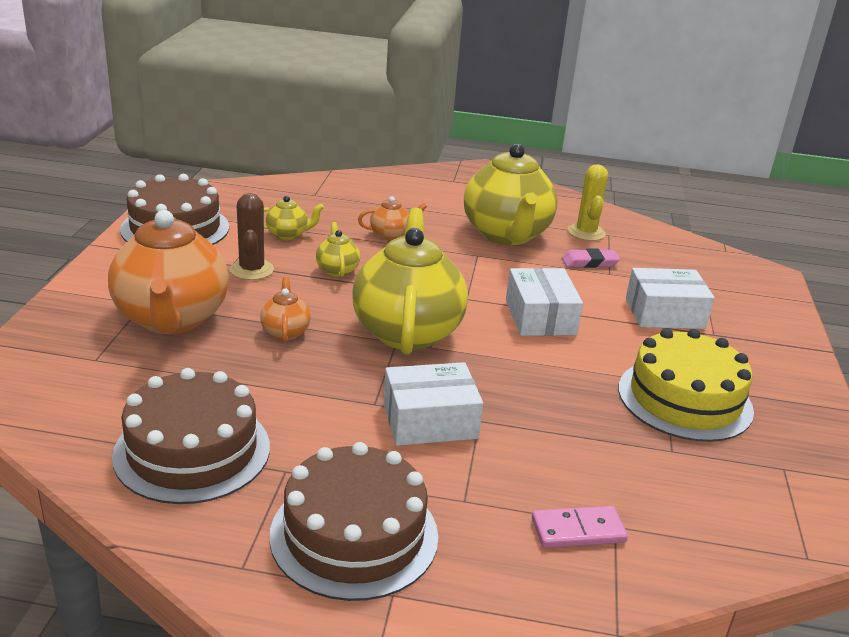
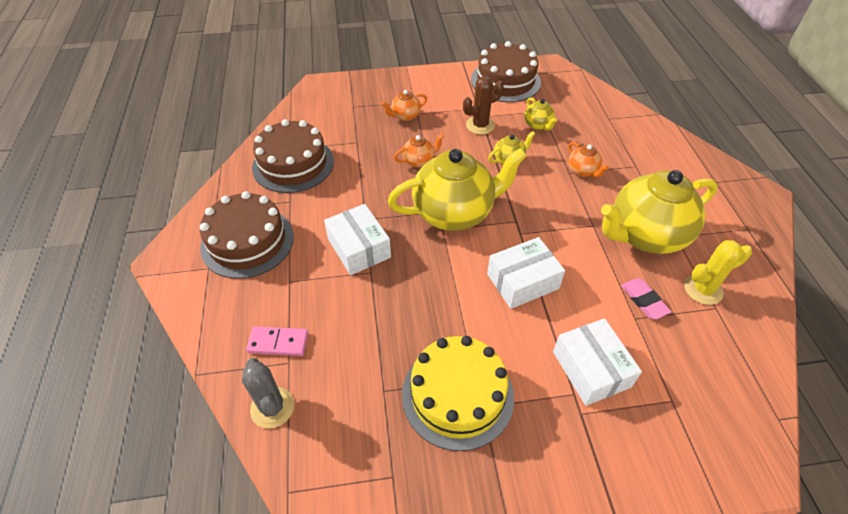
camera: 75 degrees right, 20 degrees up
(172, 319) = (405, 116): orange teapot -> orange teapot, size x0.43
(578, 530) = (278, 342): pink domino -> pink domino turned 60 degrees counterclockwise
(686, 553) = (272, 407): none -> grey cactus

